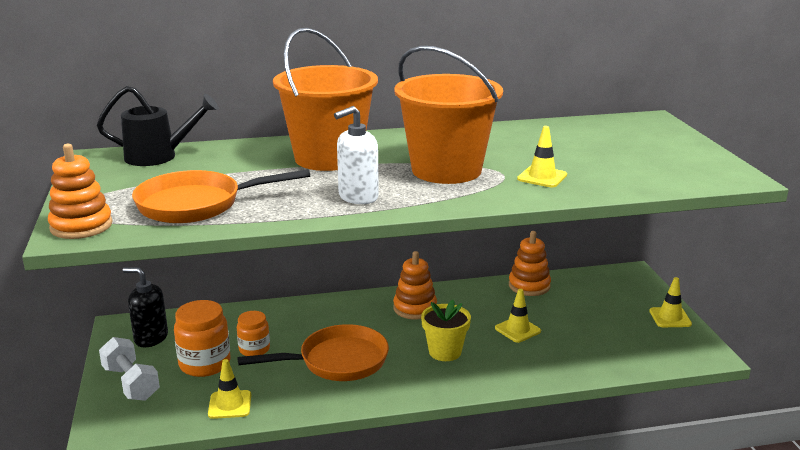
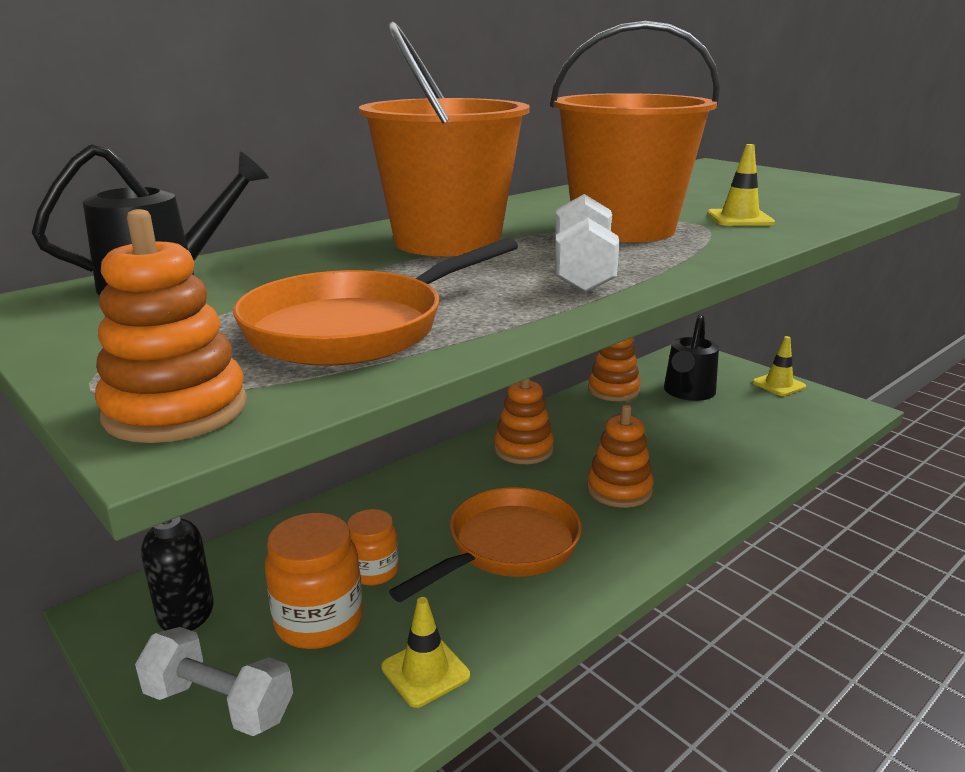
camera: 30 degrees left, 0 degrees up
(358, 197) = (582, 272): white soap dispenser -> white dumbbell
(445, 352) = (619, 489): yellow flower pot -> orange stacking toy
(517, 330) = (662, 439): yellow traffic cone -> none
(584, 303) = (687, 393): none -> black watering can

